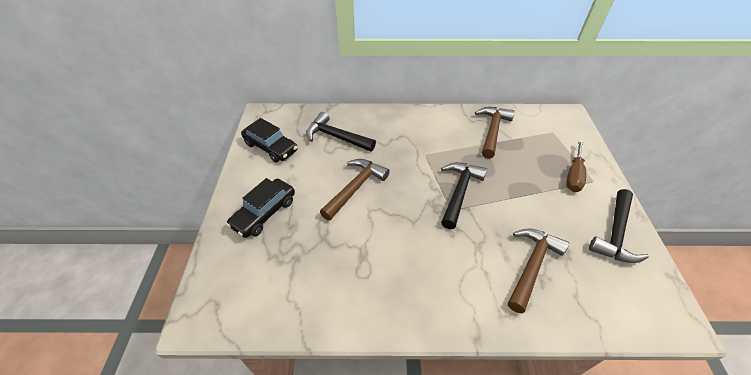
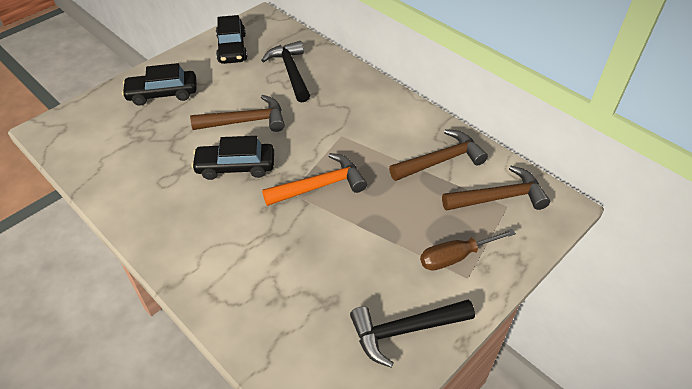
camera: 45 degrees right, 0 degrees up
(394, 221) = (235, 167): none -> black car
(459, 192) = (320, 186): black hammer -> orange hammer
(531, 266) = (285, 283): brown hammer -> brown hammer (499, 197)

